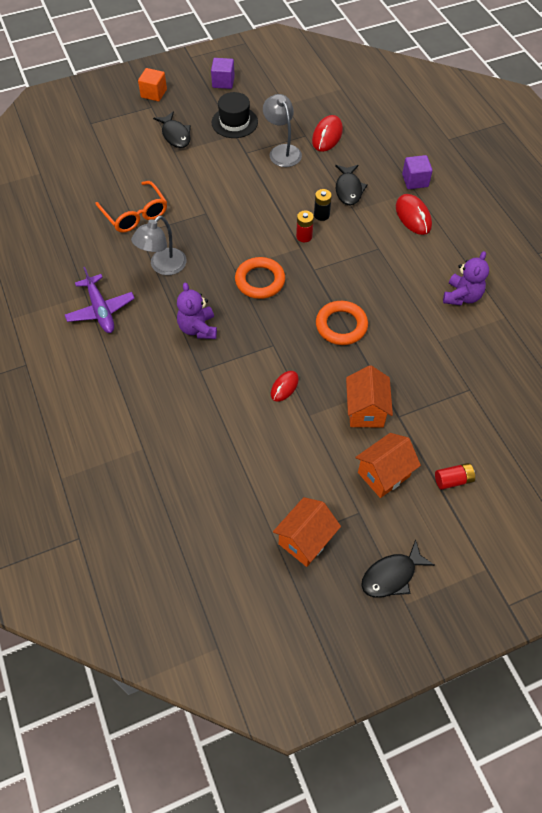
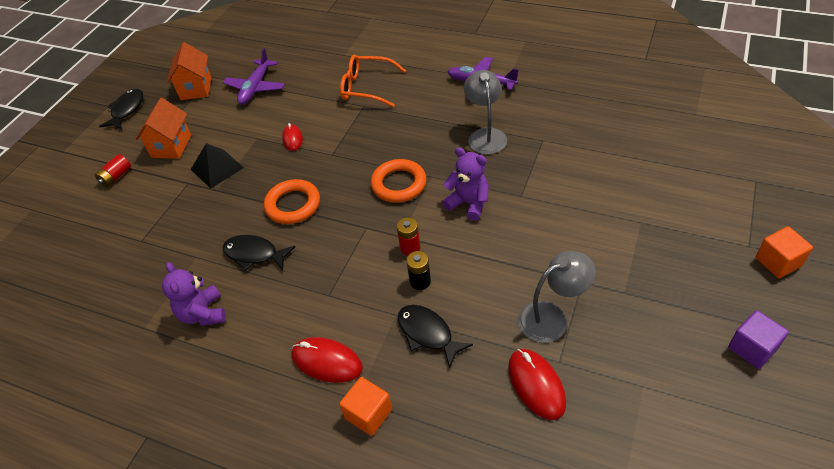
camera: 140 degrees right, 10 degrees down
(135, 214) = (570, 148): orange glasses -> orange glasses (366, 87)
(175, 135) = (671, 238): black fish -> black fish (254, 254)
(198, 328) = (399, 123): purple teddy bear -> purple teddy bear (469, 203)
(234, 122) = (649, 306): black hat -> none
(255, 482) = (255, 88): none -> purple plane
(282, 151) = (552, 317): grey lamp -> grey lamp turned 45 degrees counterclockwise
(365, 410) = (217, 168): orange house -> black pyramid
(415, 181) = (368, 414): purple cube -> orange cube

